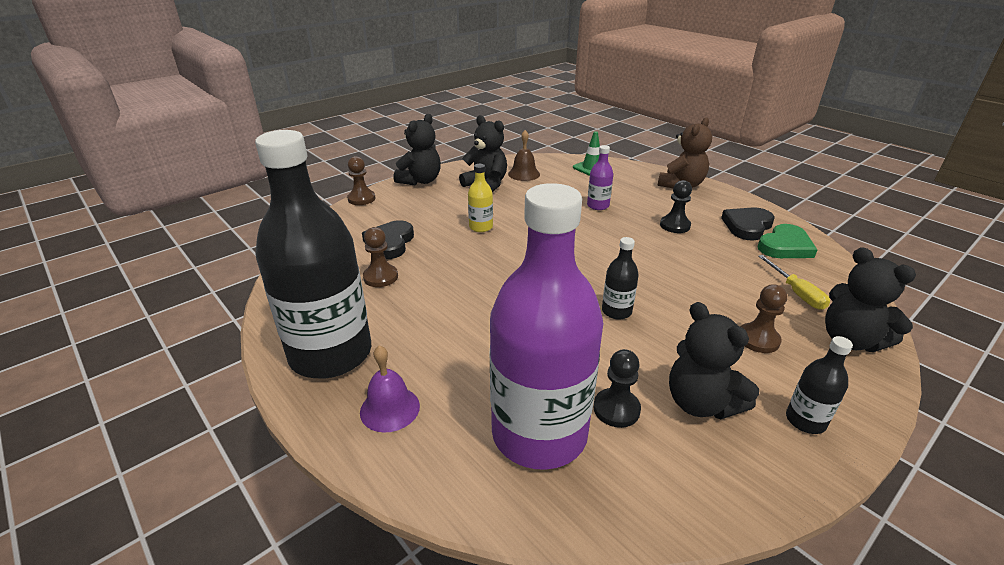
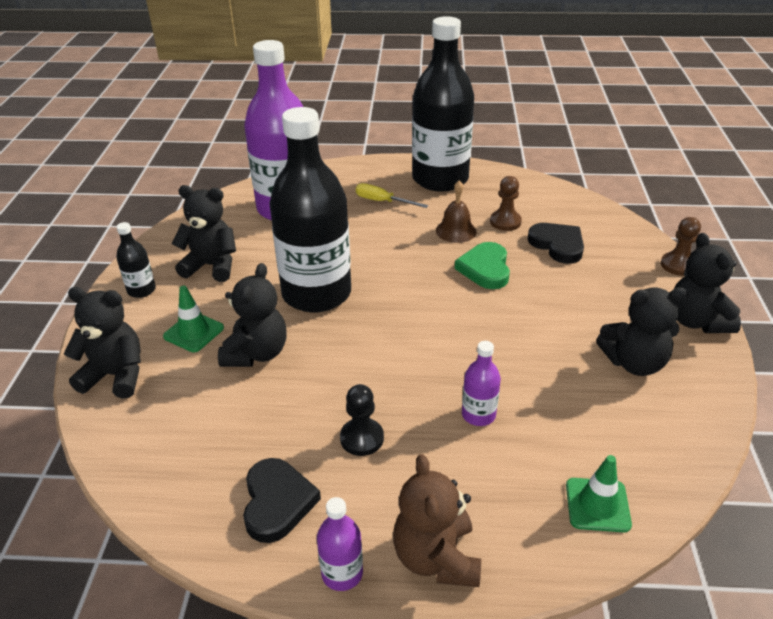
camera: 135 degrees right, 5 degrees up
(390, 408) = (370, 180): purple bell -> none
(481, 227) = (529, 303): yellow bottle -> none
(524, 174) = (641, 417): brown bell -> brown bell (456, 231)
(616, 311) = (316, 293): black bottle -> black bottle, size x2.45
(616, 409) = (258, 238): black pawn -> none
(709, 295) = (256, 353): none -> black teddy bear
(730, 197) = (342, 573): none -> purple bottle
(758, 339) = (193, 332): brown pawn -> green traffic cone
(785, 246) = (212, 487): green heart -> green heart (485, 269)
(796, 292) = (177, 408): yellow screwdriver -> yellow screwdriver (382, 202)

